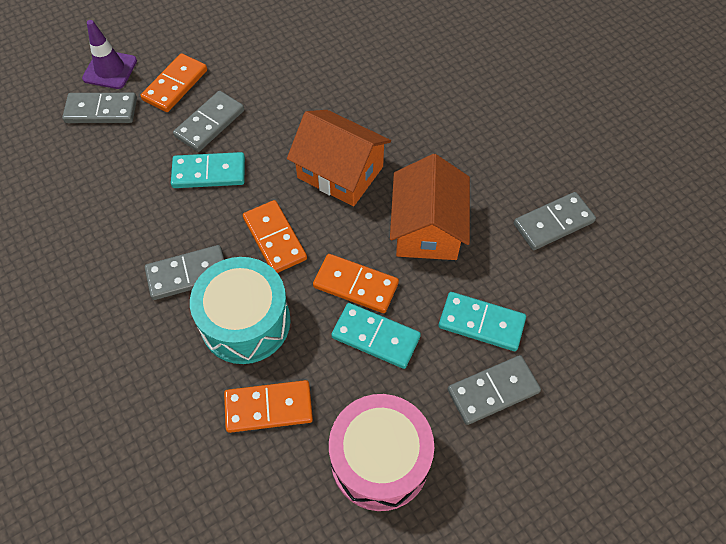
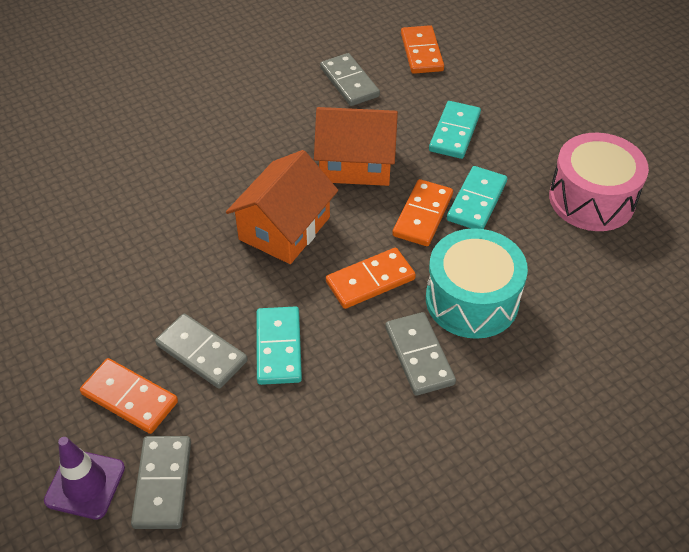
camera: 90 degrees left, 10 degrees down
(268, 407) = (559, 276): orange domino -> orange domino (421, 52)
(493, 391) = (517, 129): grey domino -> none

